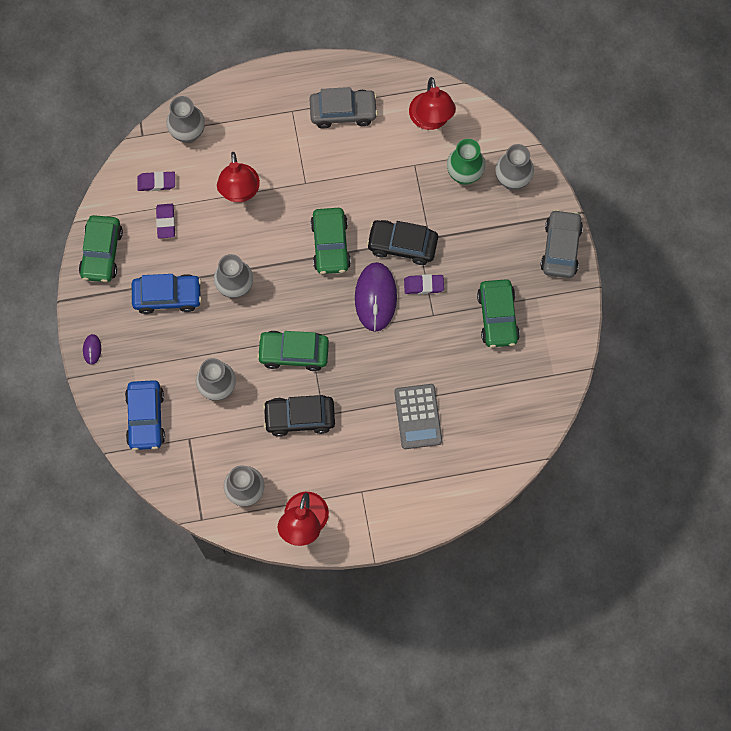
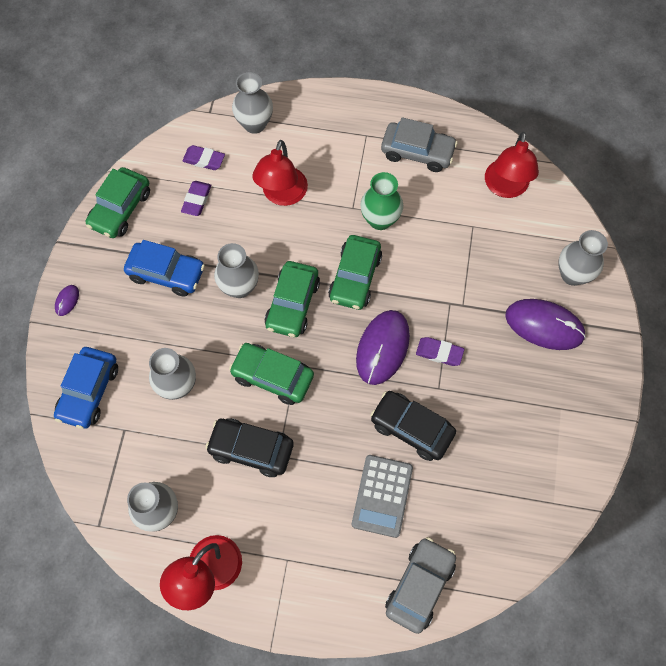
camera: 20 degrees right, 5 degrees down
(402, 245) = (431, 302): black car -> black car (411, 428)
(464, 175) = (522, 253): green vase -> green vase (380, 220)
(497, 317) = (509, 415): green car -> green car (292, 304)
(502, 232) = (544, 325): none -> purple mouse
(560, 248) = (604, 363): grey car -> grey car (420, 586)

